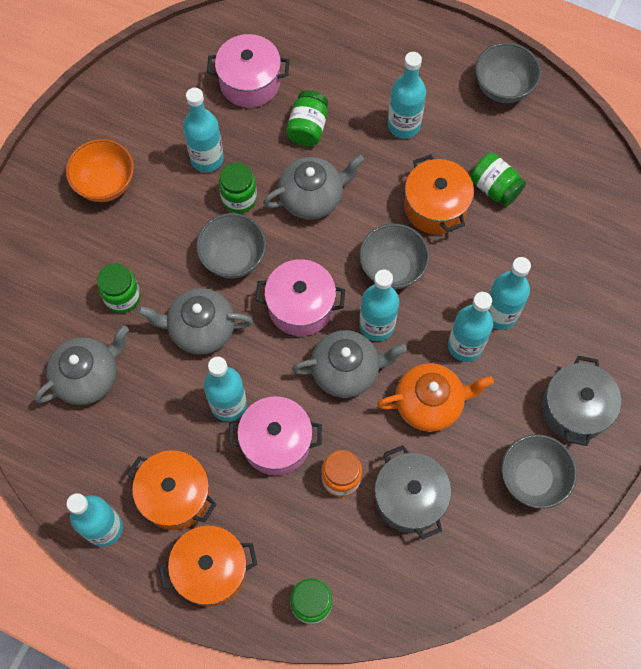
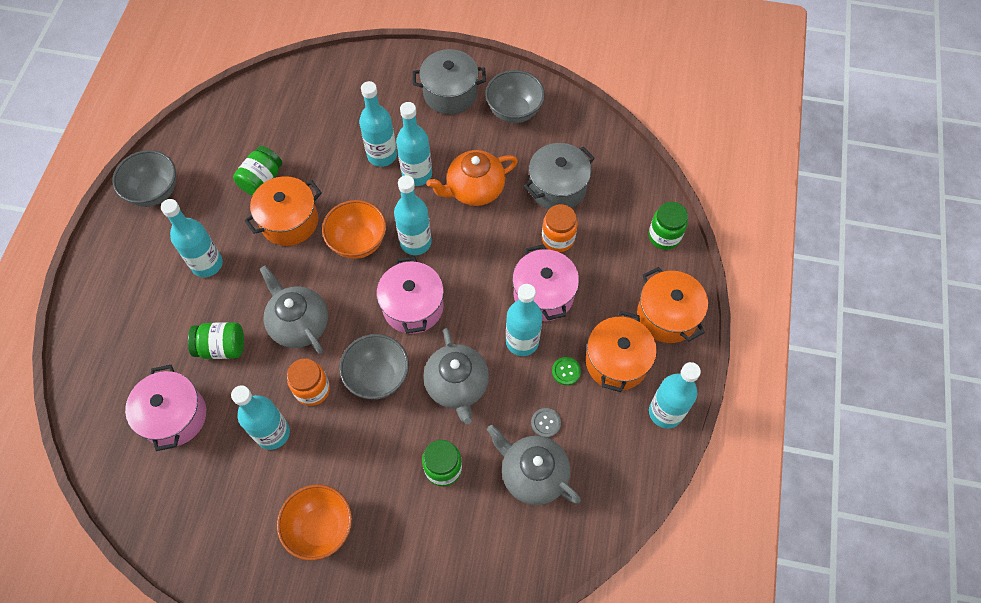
camera: 105 degrees left, 5 degrees down
(134, 403) = (545, 423): none -> grey button
(181, 440) = (566, 371): none -> green button
(239, 198) = (312, 389): green jar -> orange jar
(346, 370) = (463, 256): grey teapot -> none
(392, 268) = (358, 242): grey bowl -> orange bowl
(429, 403) = (474, 189): orange teapot -> orange teapot turned 90 degrees counterclockwise

